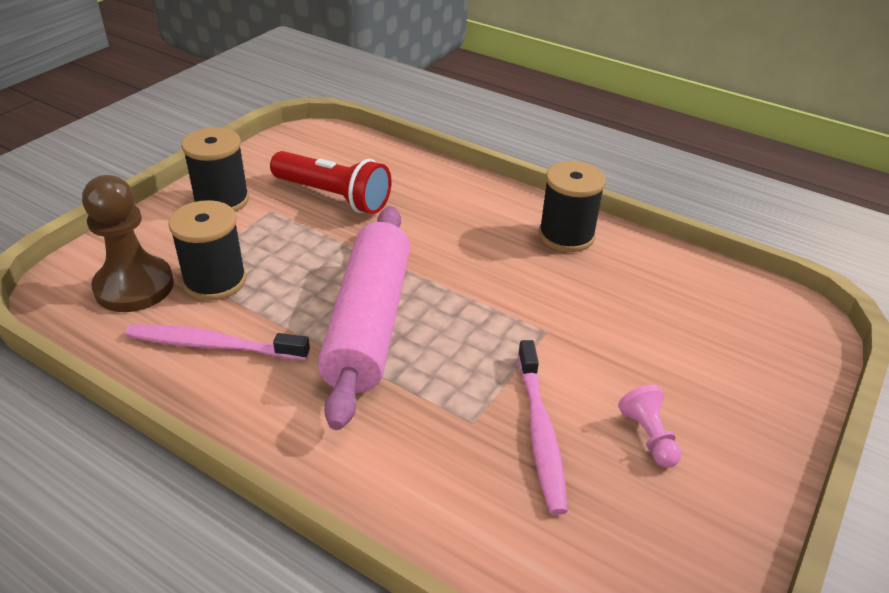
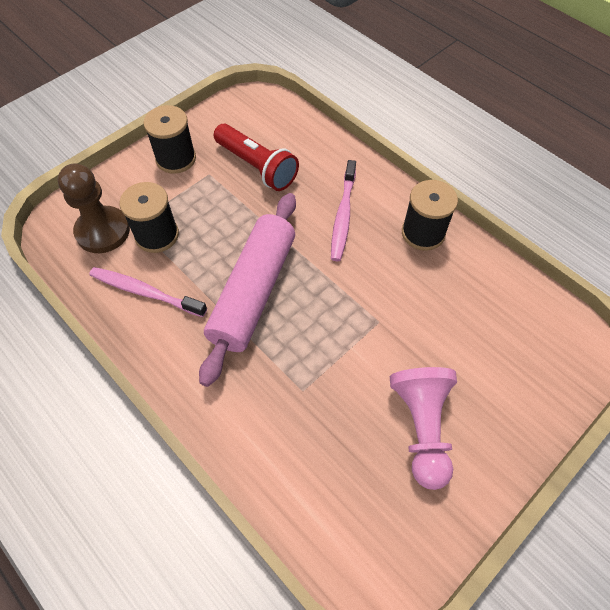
camera: 15 degrees right, 20 degrees up
(540, 432) = (346, 408): pink toothbrush -> pink toothbrush (343, 216)
(648, 436) = (422, 427): pink pawn -> pink pawn, size x1.96

